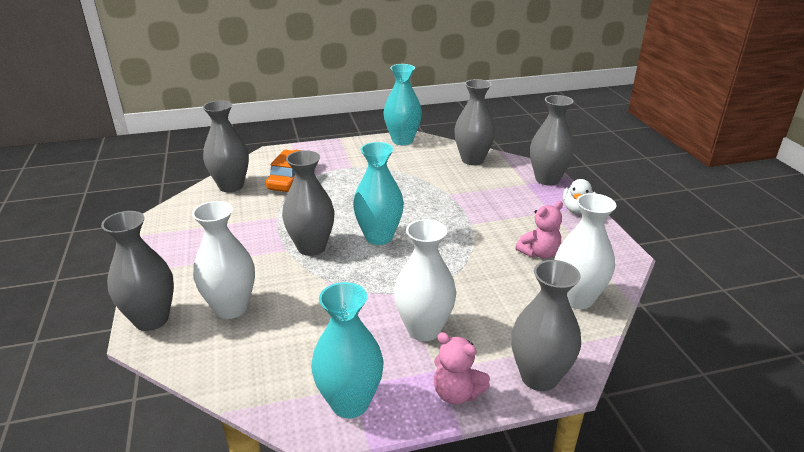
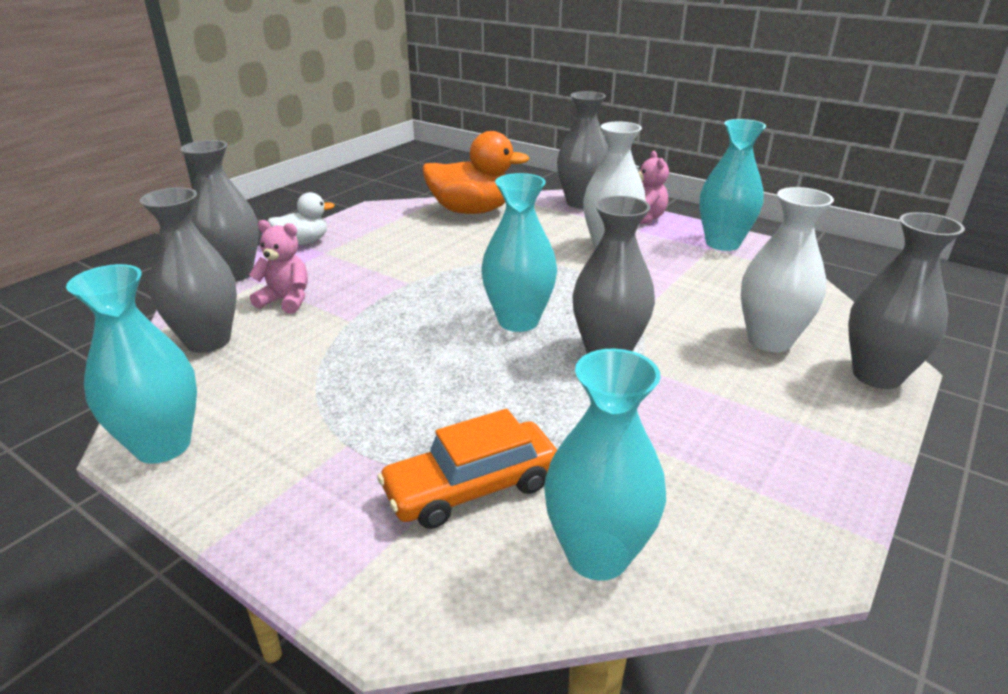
camera: 130 degrees left, 0 degrees up
(231, 186) = (597, 555): grey vase -> turquoise vase
(539, 253) = (422, 238): pink teddy bear -> pink teddy bear (286, 300)
(577, 299) = (471, 211): white vase -> orange duck

